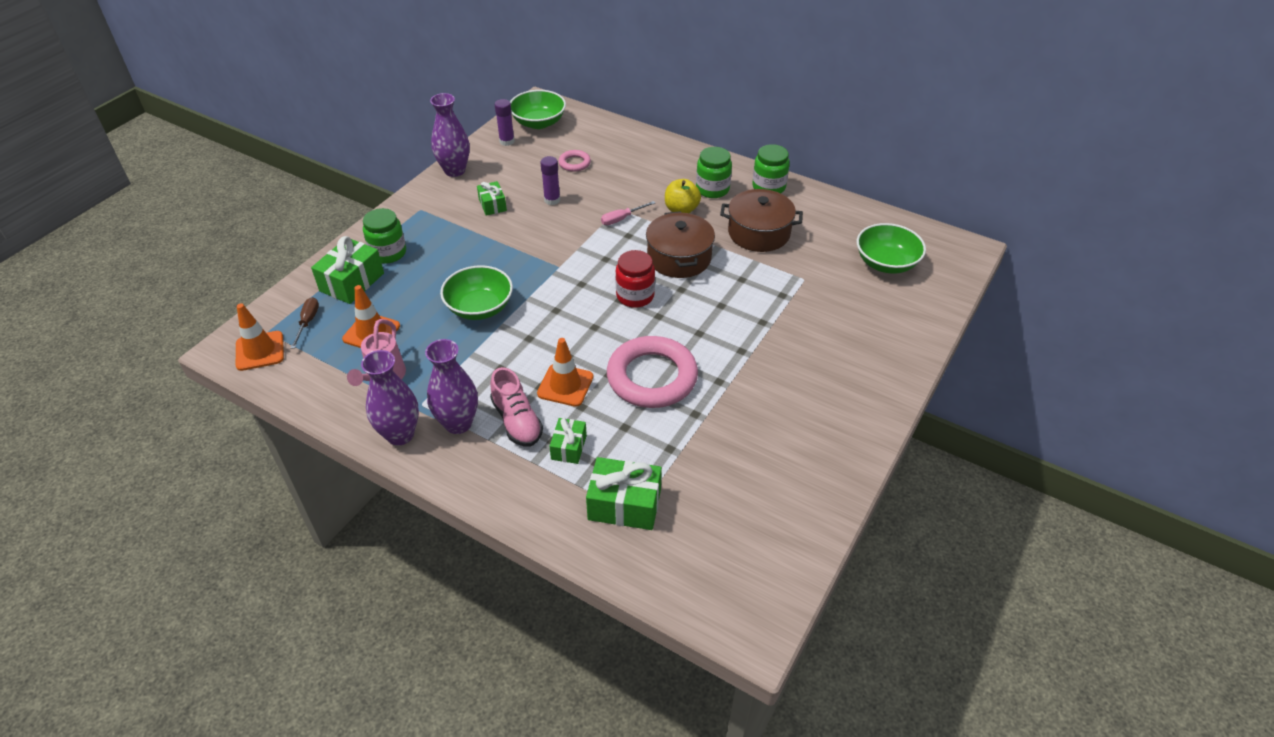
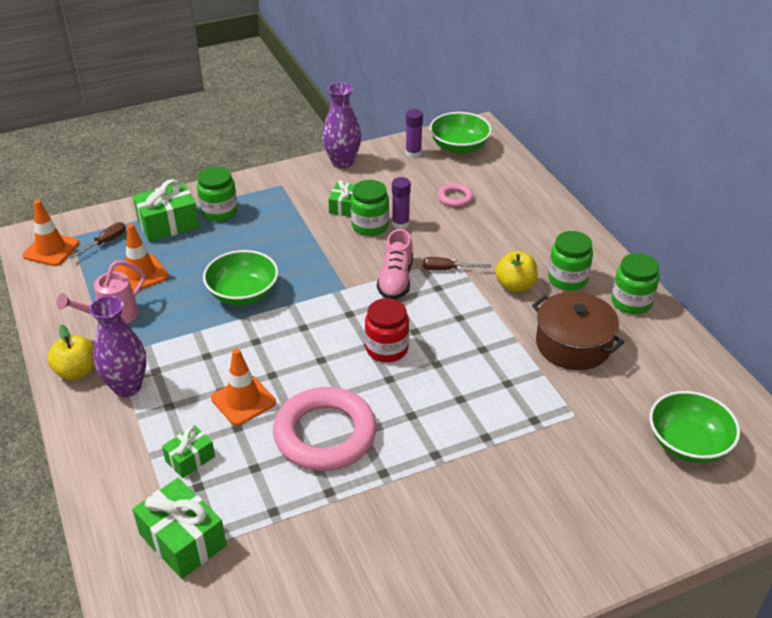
camera: 35 degrees right, 5 degrees down
(400, 434) = (77, 371): purple vase -> yellow apple
(517, 421) = (173, 410): pink shoe -> pink shoe (396, 280)
(529, 211) = (370, 226): none -> green jar
(621, 219) = (447, 269): pink screwdriver -> brown screwdriver
(679, 258) = (465, 332): brown pot -> none

